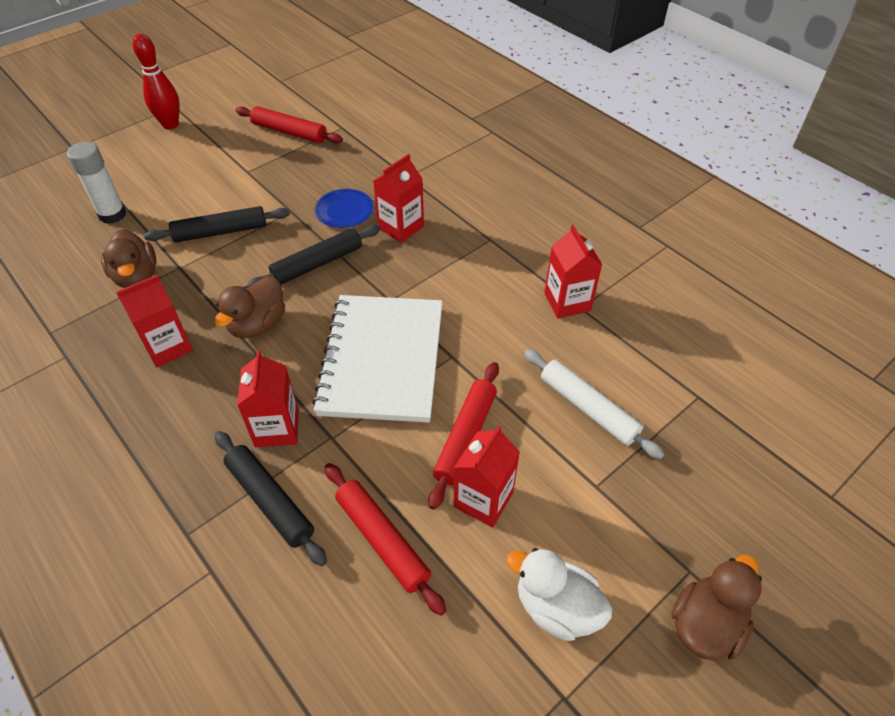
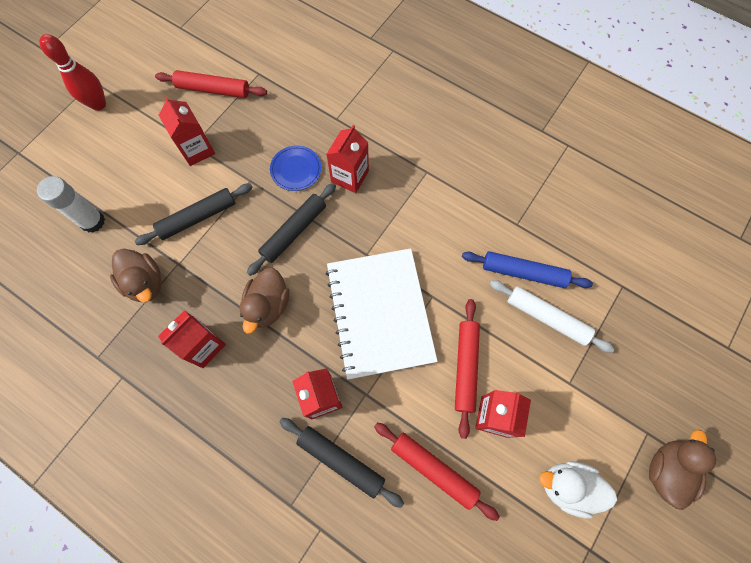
camera: 15 degrees left, 20 degrees up
(567, 302) = (505, 221): red carton -> red carton (197, 150)
(573, 356) = (523, 272): none -> blue rolling pin

